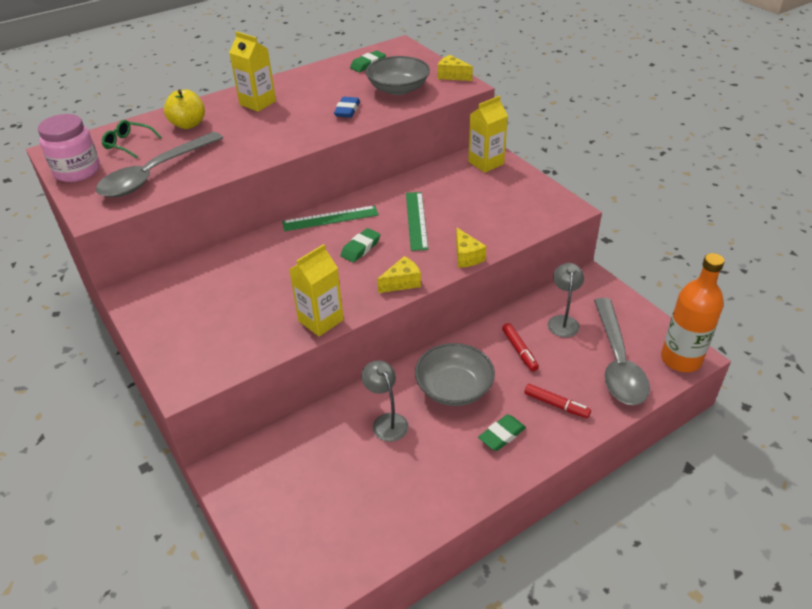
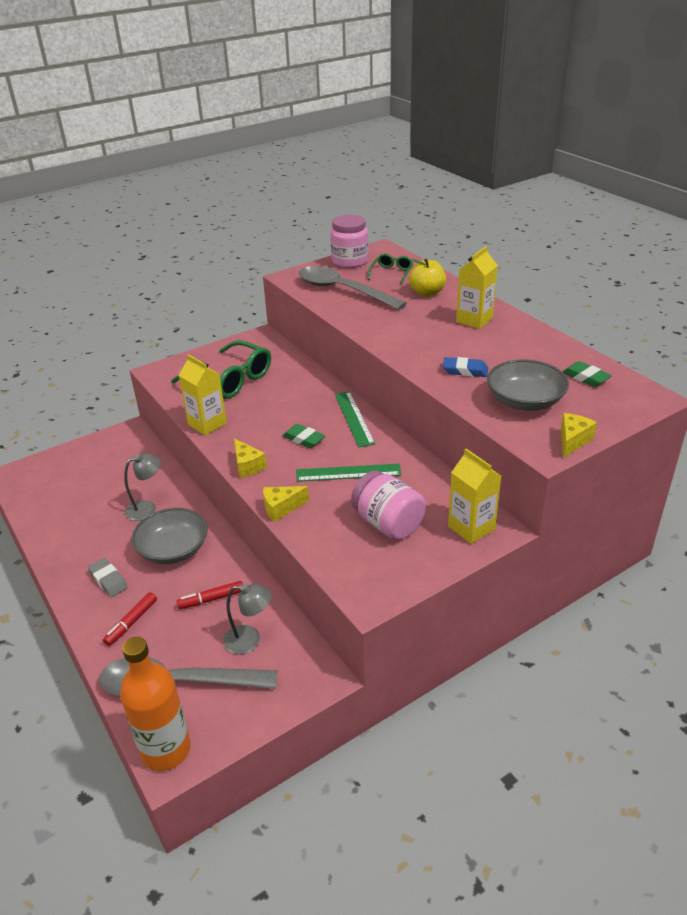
camera: 90 degrees right, 5 degrees down
(230, 310) = (230, 380): none -> green glasses
(484, 199) = (388, 524): none -> pink jar
(502, 435) = (108, 580): green eraser -> grey eraser

